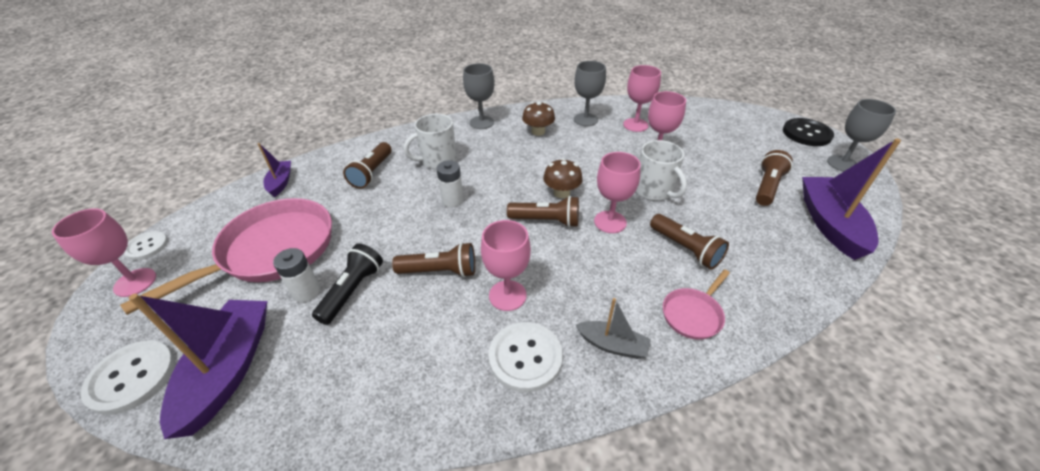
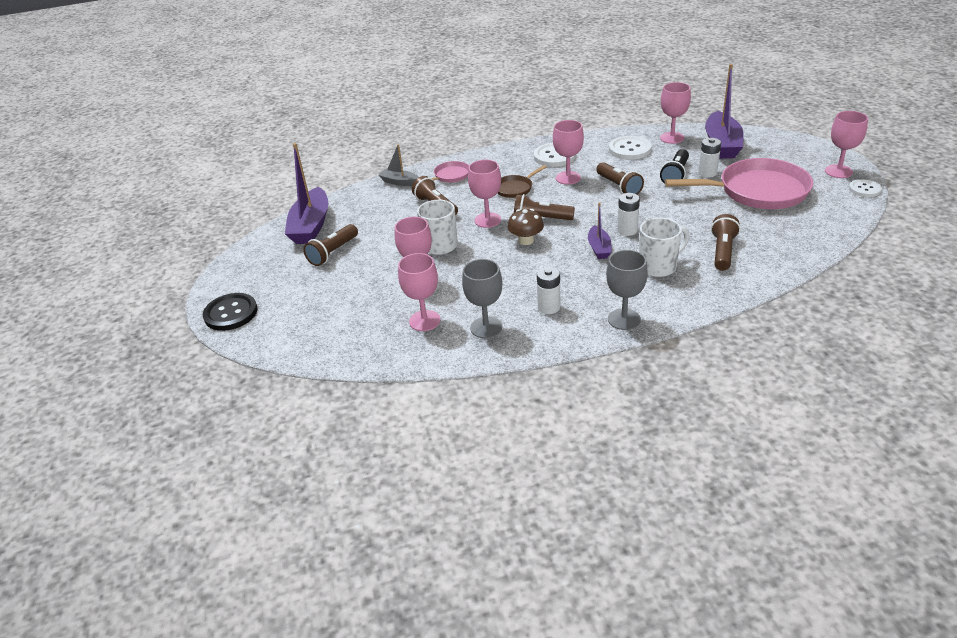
camera: 175 degrees left, 5 degrees down
(132, 377) = (774, 140): white button -> white button (629, 149)
(272, 251) = (757, 191): pink pan -> pink pan turned 135 degrees counterclockwise
(281, 182) = (810, 239): purple boat -> purple boat (599, 248)
(298, 403) = (672, 138): none -> pink goblet
(440, 271) = (619, 186): brown flashlight -> brown flashlight turned 120 degrees counterclockwise
(538, 131) = (549, 307): brown mushroom -> white battery
(584, 277) = (515, 188): none -> brown pan
(612, 345) = (504, 163): grey boat -> grey boat (399, 182)
(842, 164) = (237, 277): grey goblet -> none

